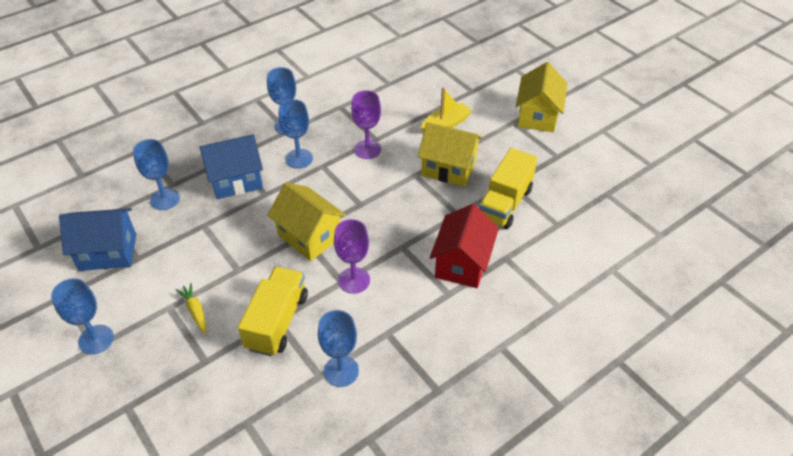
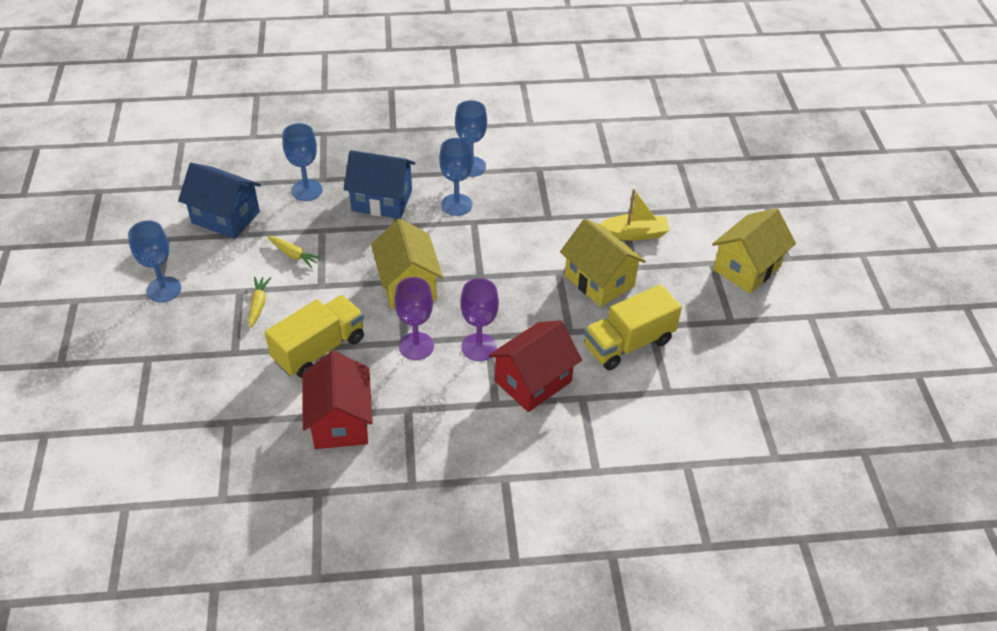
camera: 30 degrees right, 0 degrees up
(194, 256) = (293, 255): none -> yellow carrot
(341, 371) = (340, 421): blue goblet -> red house
(367, 149) = (531, 224): purple goblet -> purple goblet (479, 347)

